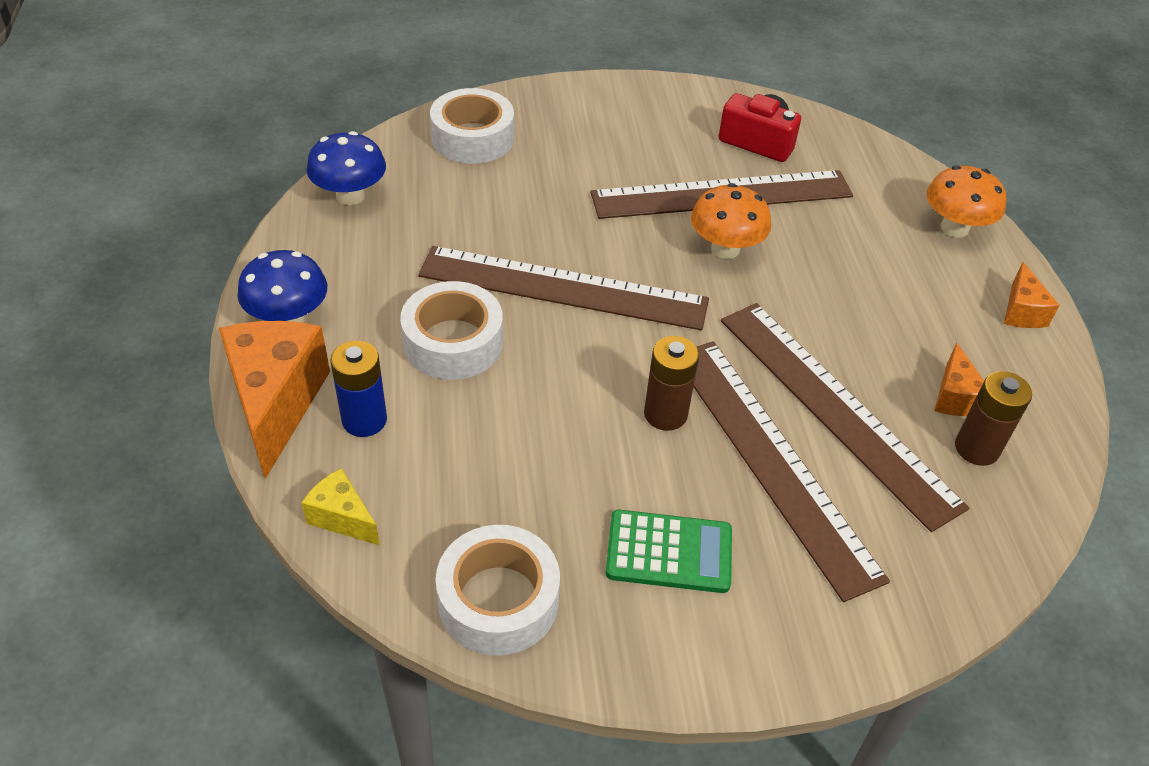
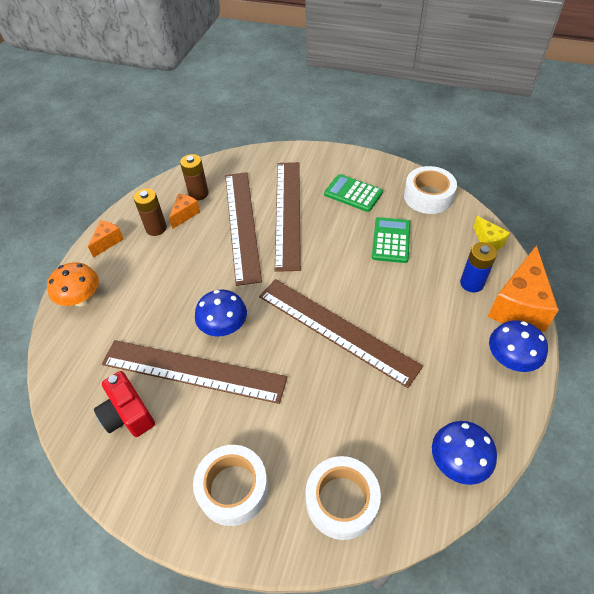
camera: 150 degrees left, 5 degrees up
(453, 342) = (414, 313): white tape -> white tape (233, 488)
(539, 461) = (391, 240): none -> green calculator
(665, 414) = (321, 244): brown battery -> brown battery (156, 228)
(725, 249) = (224, 327): orange mushroom -> blue mushroom

